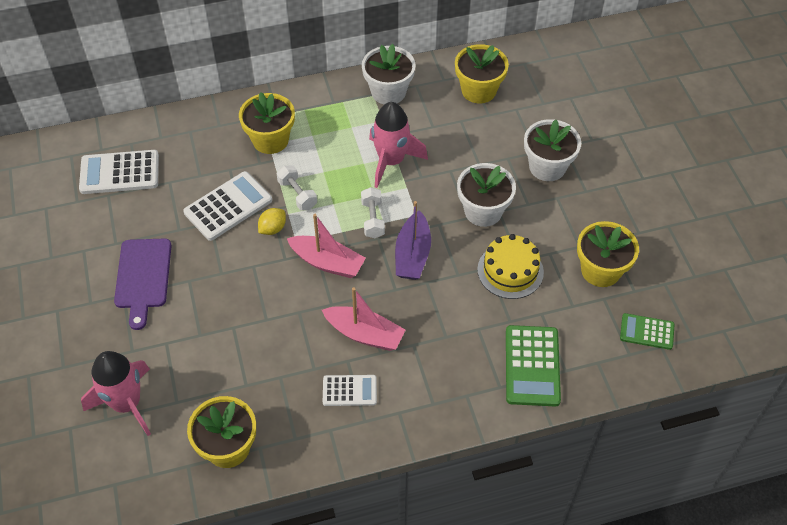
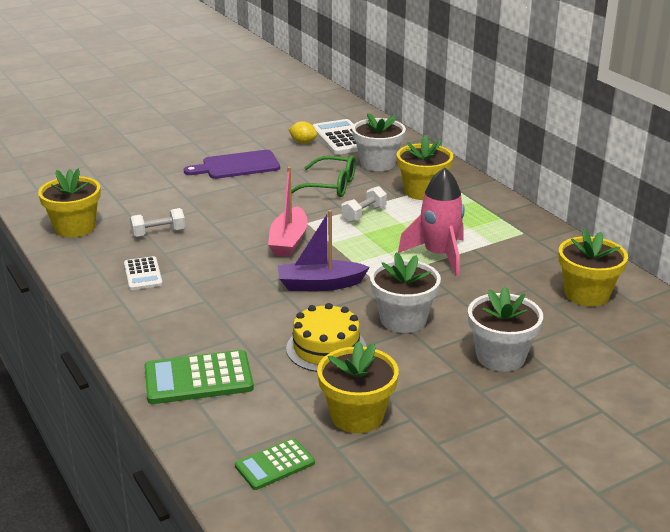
camera: 75 degrees right, 25 degrees down
(127, 404) = (111, 181): pink rocket -> none
(228, 206) = (331, 186): white calculator -> green glasses
(273, 229) = (316, 209): yellow lemon -> yellow lemon (303, 142)
(364, 334) = (210, 272): pink boat -> none
(373, 219) = (354, 256): white dumbbell -> white dumbbell (158, 233)
(388, 92) = (536, 240): white flower pot -> white flower pot (378, 163)
(647, 332) = (274, 464): green calculator -> green calculator turned 120 degrees counterclockwise

